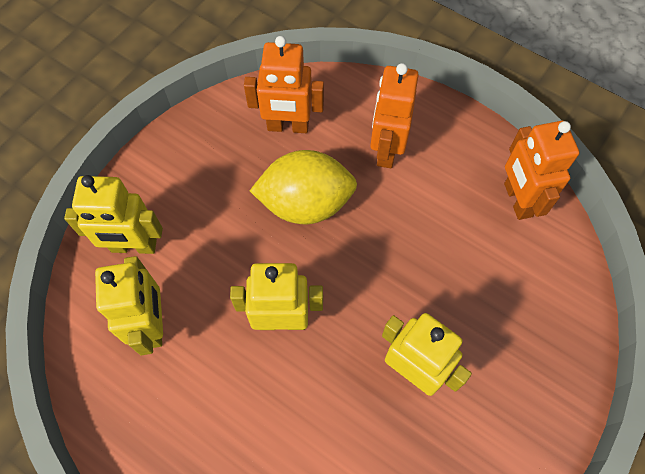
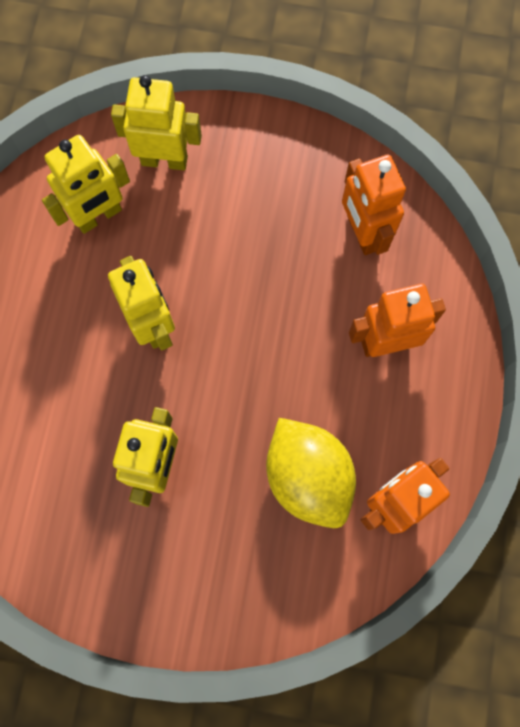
camera: 65 degrees right, 10 degrees up
(134, 246) = (164, 160): yellow robot -> yellow robot turned 120 degrees clockwise
(305, 203) = (283, 290): yellow lemon -> yellow lemon (308, 477)

